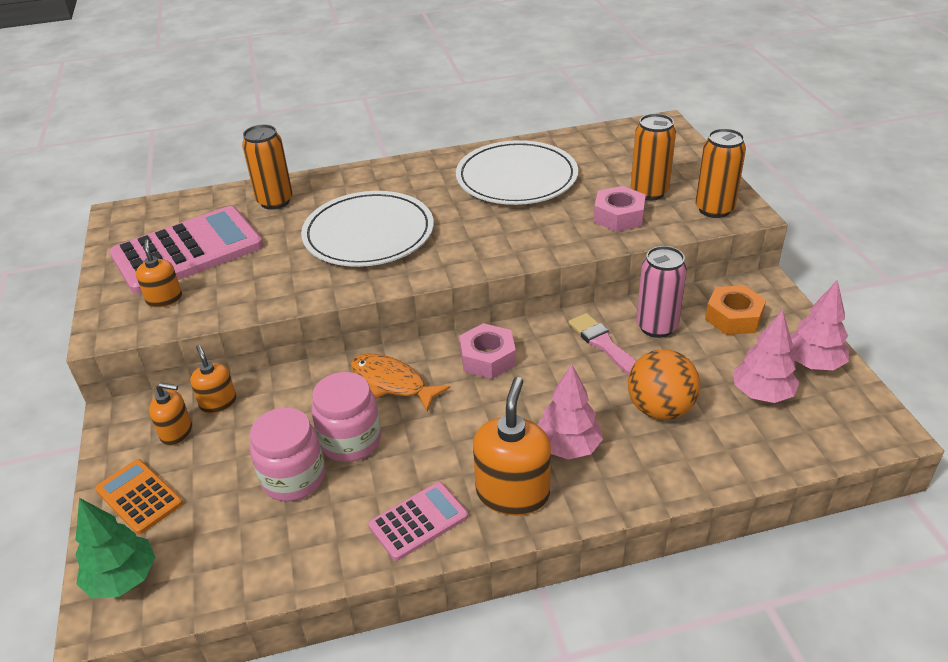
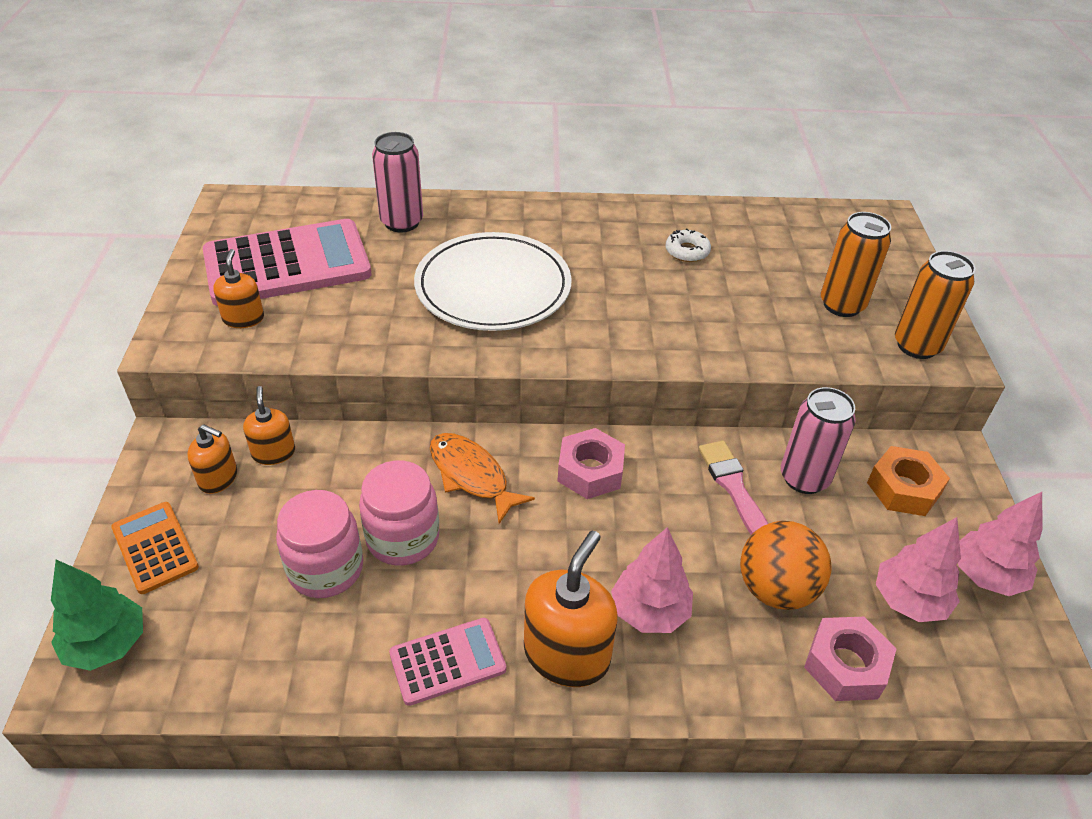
camera: 10 degrees right, 5 degrees up
(275, 201) = (402, 222): orange can -> pink can
(516, 178) = (687, 251): white plate -> white donut
(619, 216) = (795, 329): pink nut -> pink nut (846, 665)

